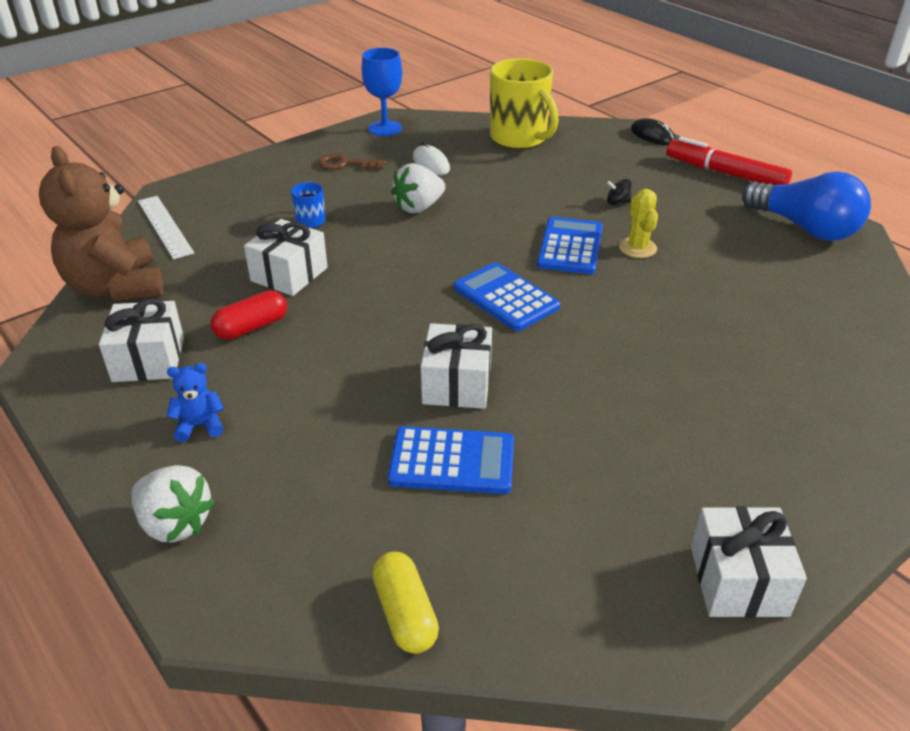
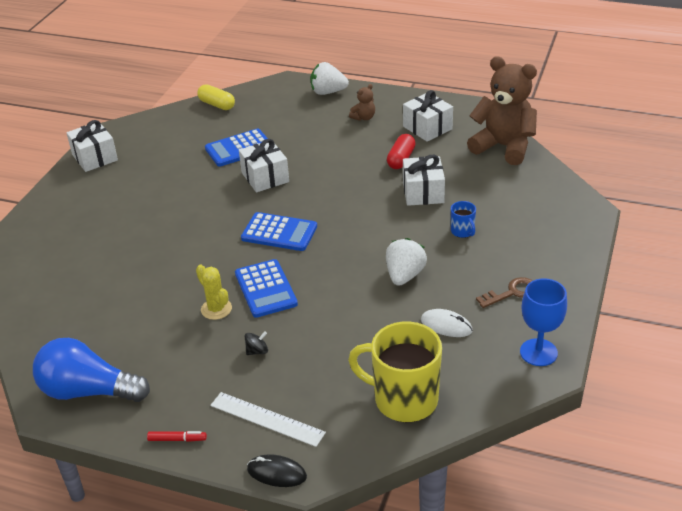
camera: 150 degrees right, 0 degrees up
(164, 226) = (545, 187): white ruler -> white ruler (267, 419)
(200, 425) = (363, 117): blue teddy bear -> brown teddy bear
(725, 173) = (177, 439): red marker -> red marker, size x0.44

